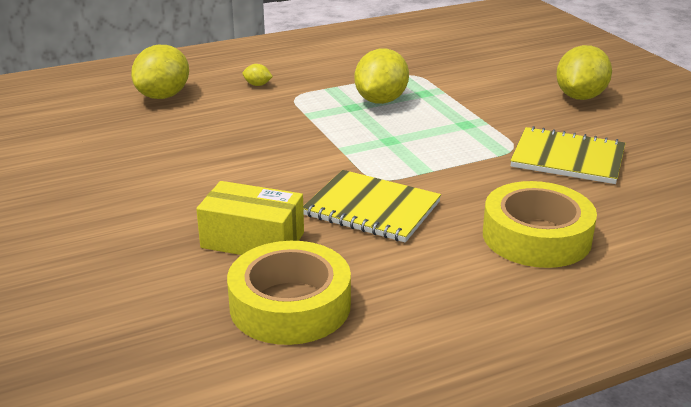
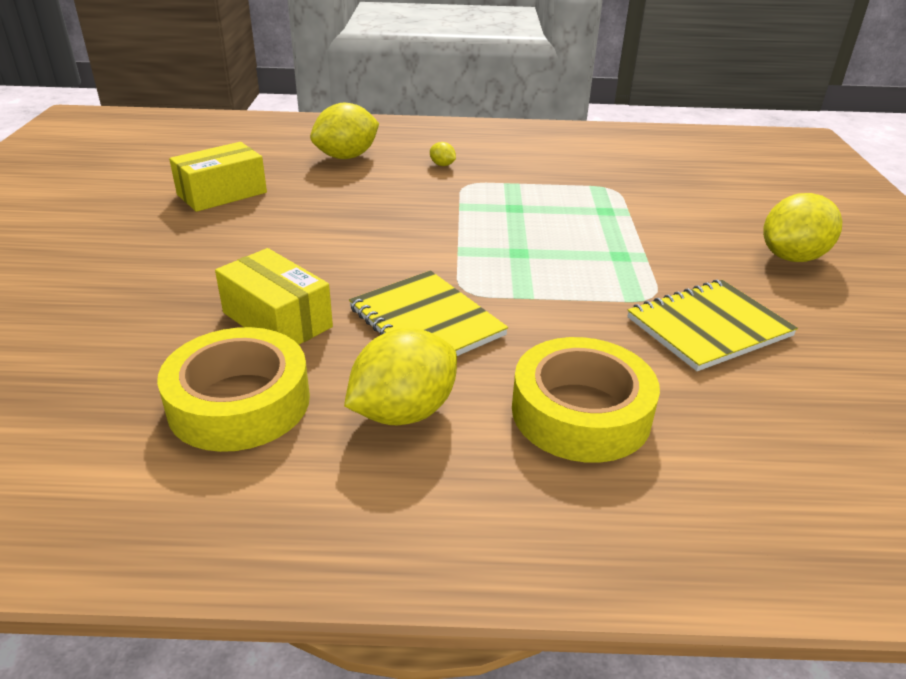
camera: 25 degrees right, 5 degrees up
(81, 154) = (222, 194): none -> yellow box
(381, 100) = (550, 208): yellow lemon -> yellow lemon (403, 412)
(567, 158) = (709, 327): yellow notebook -> yellow notebook turned 75 degrees counterclockwise

